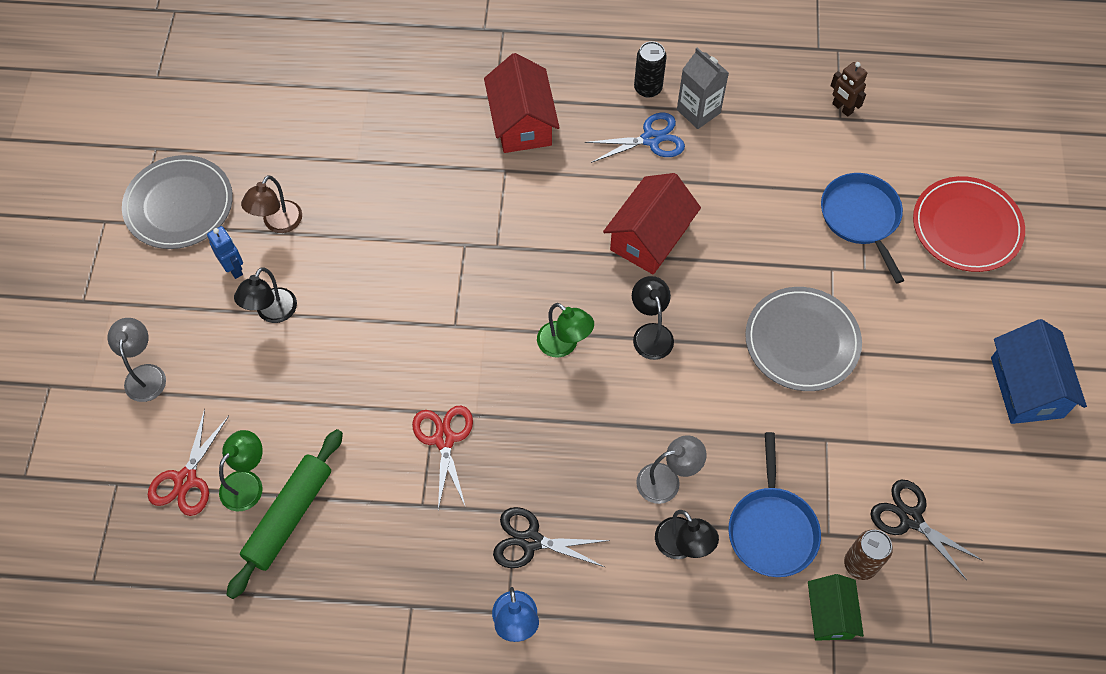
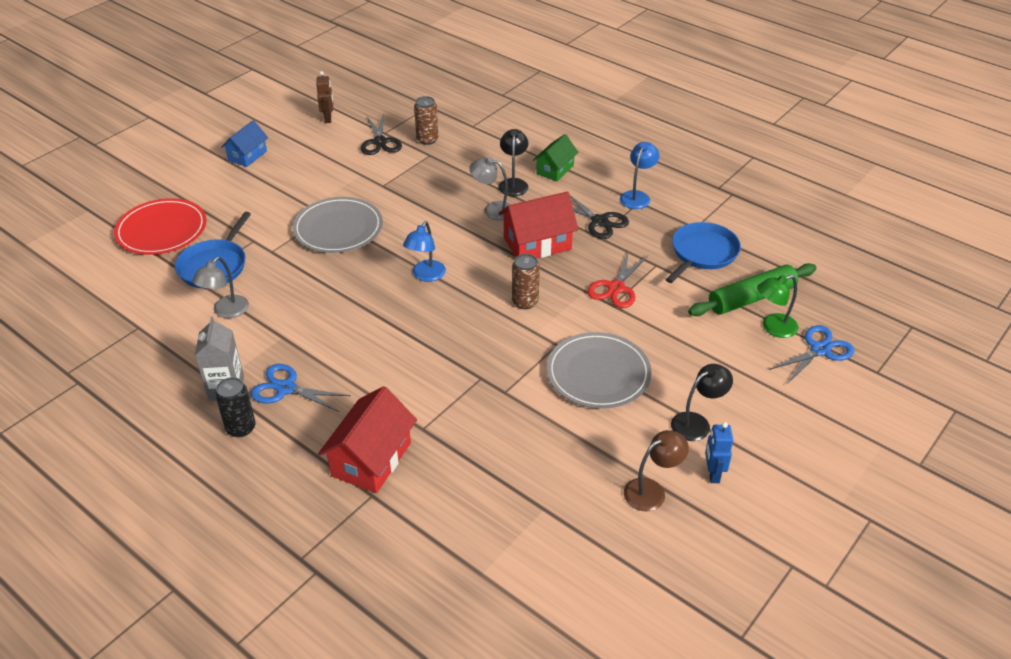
camera: 145 degrees left, 20 degrees down
(145, 374) = (828, 432): grey lamp -> grey lamp (226, 311)
(179, 205) = (740, 560): grey plate -> grey plate (598, 373)
(186, 479) = (820, 350): red scissors -> blue scissors
(524, 360) = (525, 302): none -> brown can
(564, 345) = (490, 297): green lamp -> none
(650, 237) = (364, 326): red house -> red house (537, 243)
(650, 333) = (426, 276): black lamp -> blue lamp
(772, 529) = (457, 169): blue pan -> blue pan (702, 253)
(830, 614) = (464, 132): green house -> green house (555, 170)
(842, 108) = (127, 332): brown robot -> brown robot (328, 118)
(1026, 387) = (247, 156): blue house -> blue house, size x0.63

